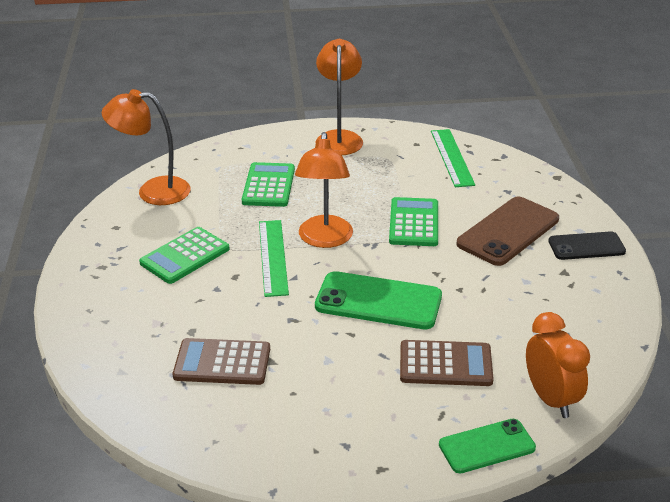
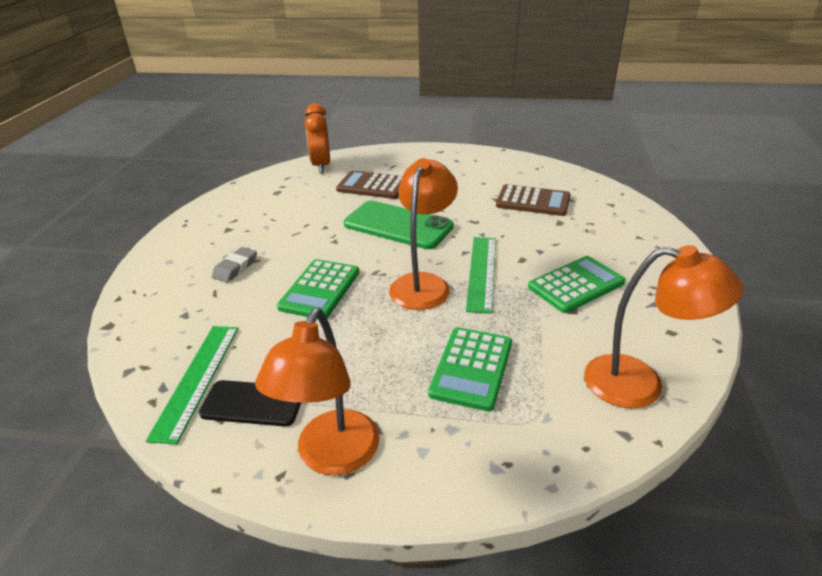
camera: 165 degrees left, 0 degrees up
(486, 446) = (376, 153): green phone -> none
(508, 232) = (235, 268): brown phone -> grey eraser
(586, 246) = (183, 246): black phone -> black phone (253, 403)

